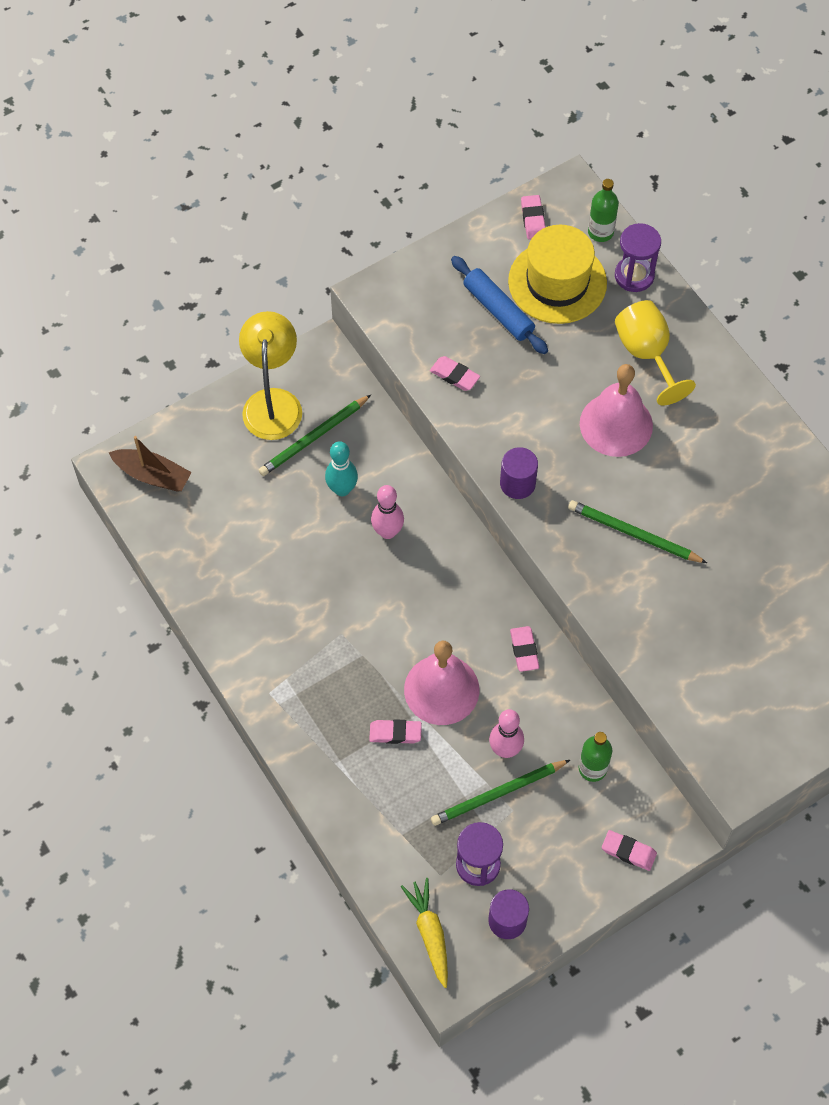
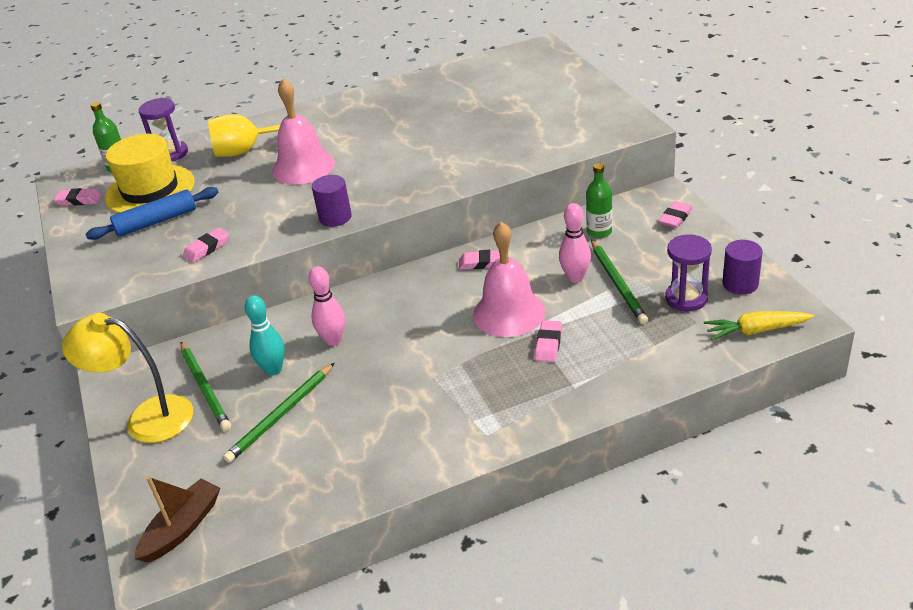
camera: 75 degrees left, 25 degrees down
(633, 534) = (408, 162): green pencil -> green pencil (281, 415)

